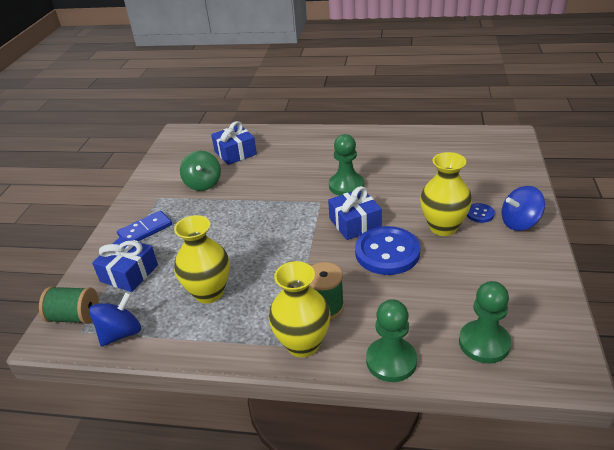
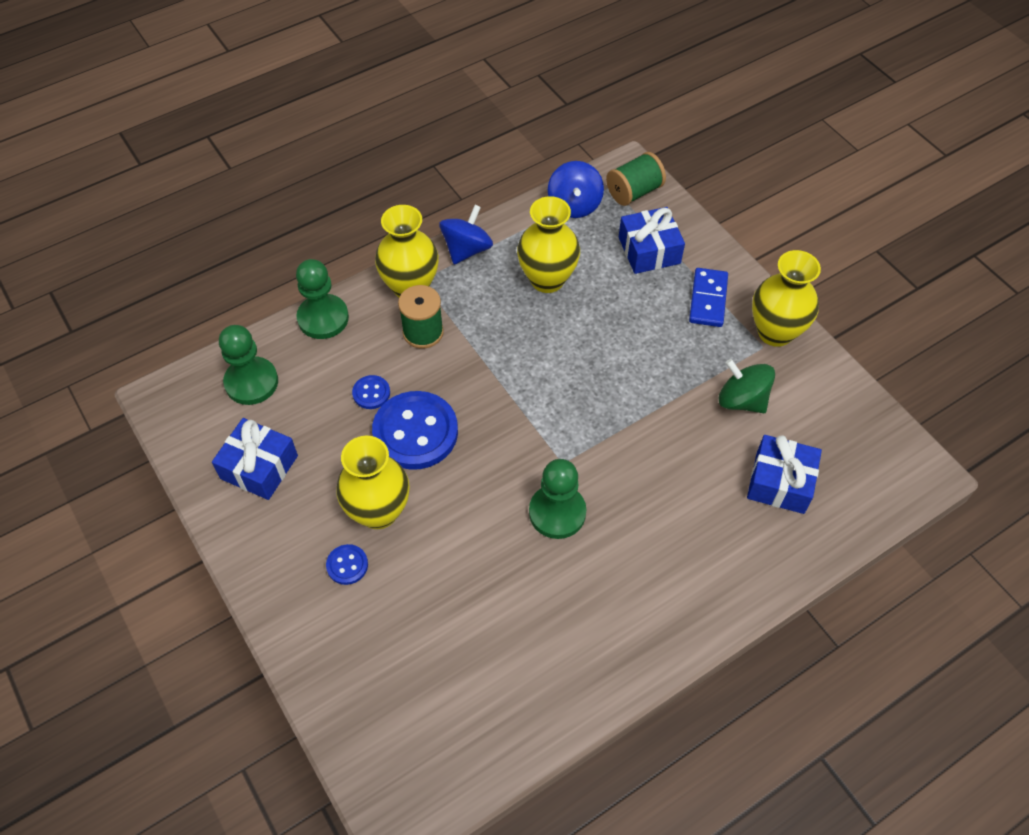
camera: 135 degrees right, 20 degrees up
(143, 200) = (775, 332): none -> yellow vase
(355, 223) = (487, 453): blue gift -> blue gift (259, 467)
(397, 288) = (371, 393): none -> blue button
(520, 223) = (289, 579): blue spinning top -> blue spinning top (467, 249)

